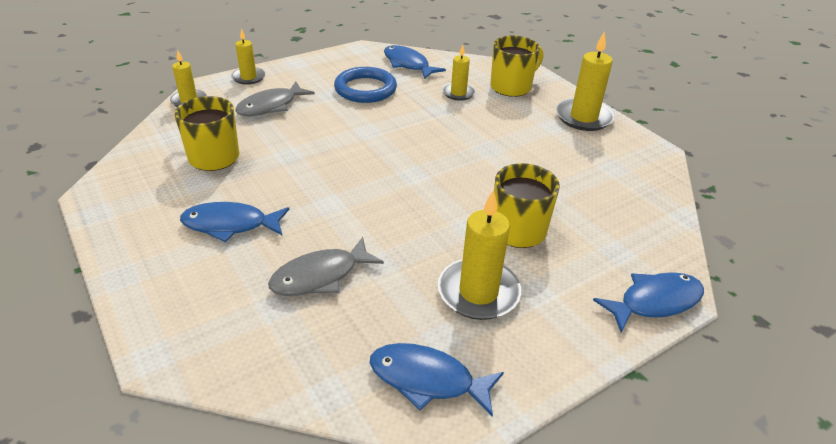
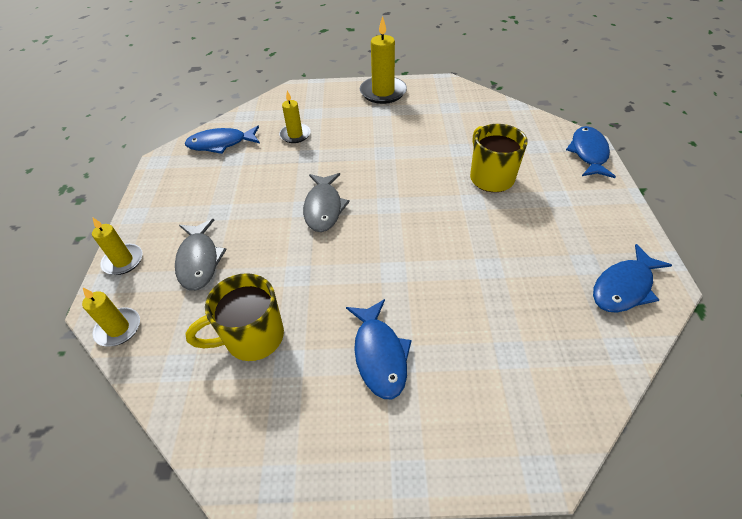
camera: 55 degrees left, 10 degrees up
(230, 225) = (379, 354): blue fish -> blue fish turned 45 degrees counterclockwise
(320, 276) = (487, 310): grey fish -> grey fish (324, 208)
(365, 89) = (235, 184): blue ring -> none
(478, 292) = (547, 226): yellow candle -> none
(512, 87) = (313, 105): yellow mug -> none

